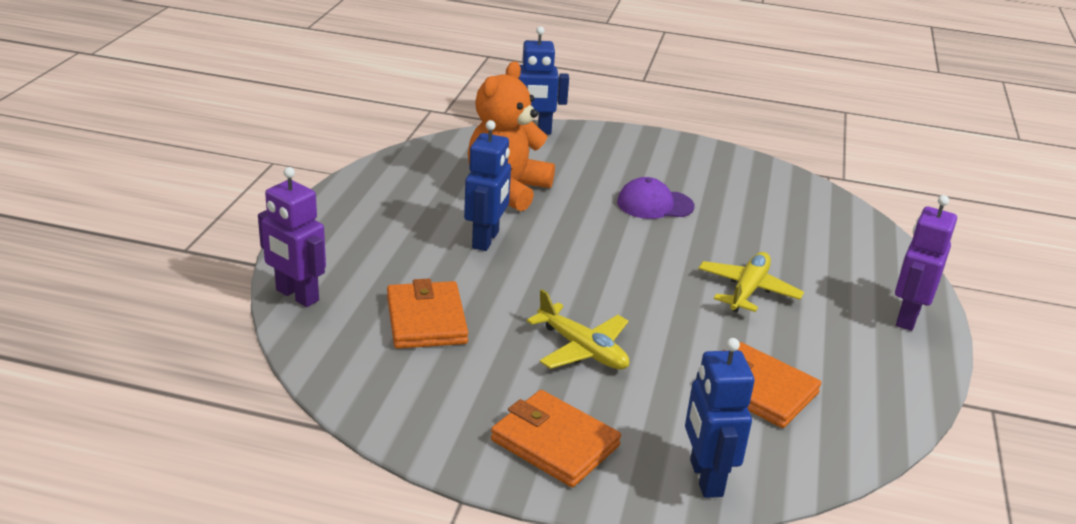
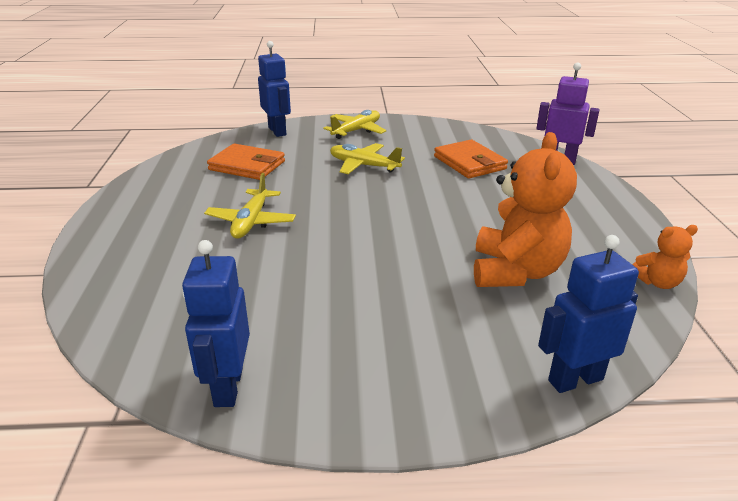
camera: 165 degrees right, 0 degrees up
(400, 159) = (657, 282): none -> orange teddy bear
(486, 240) = (484, 218): blue robot -> blue robot (227, 387)
(555, 443) = (356, 131): orange wallet -> yellow plane
(654, 204) = (355, 290): purple cap -> none
(907, 317) = (114, 227): purple robot -> none

